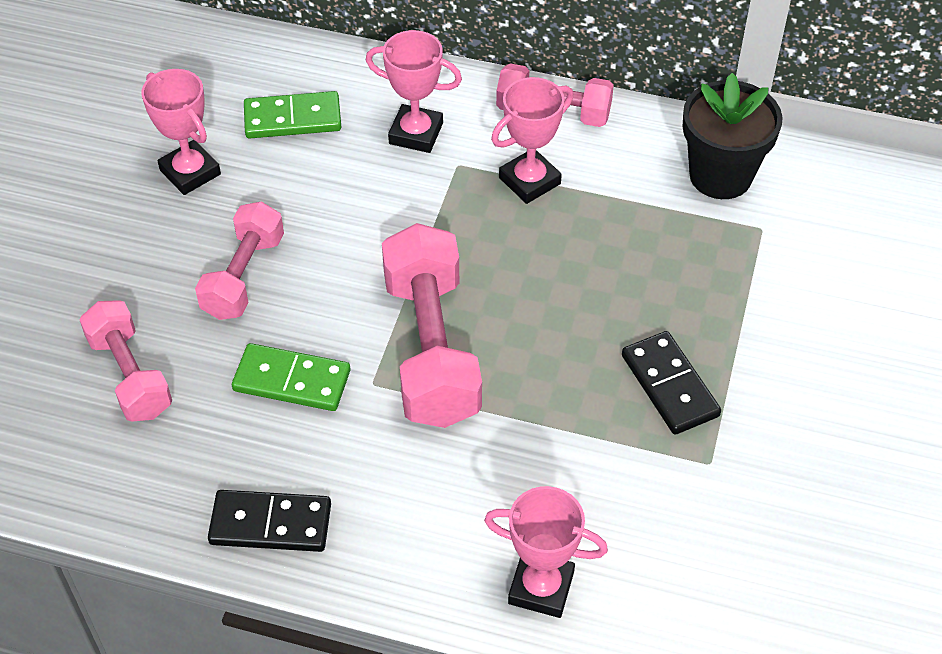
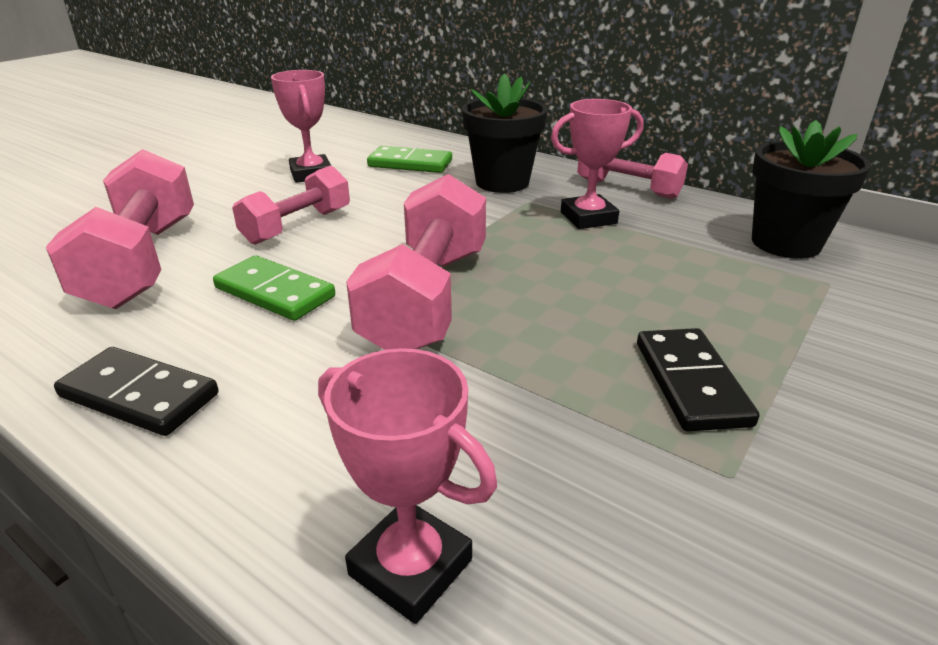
camera: 20 degrees right, 20 degrees down
(130, 375) = (142, 261): pink dumbbell -> pink dumbbell, size x1.59
(416, 133) = (502, 182): pink trophy -> black flower pot

